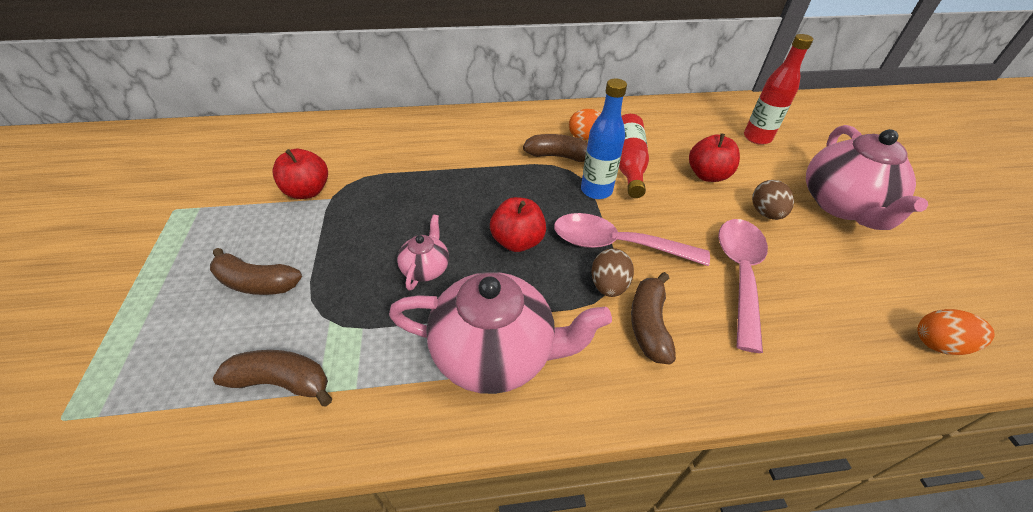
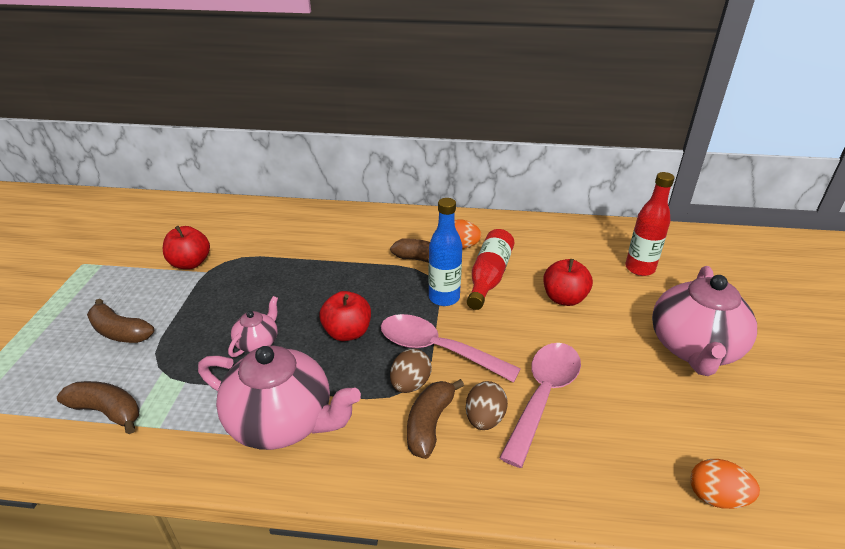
camera: 15 degrees right, 10 degrees down
(765, 213) = (604, 343): brown egg -> brown egg (484, 419)

